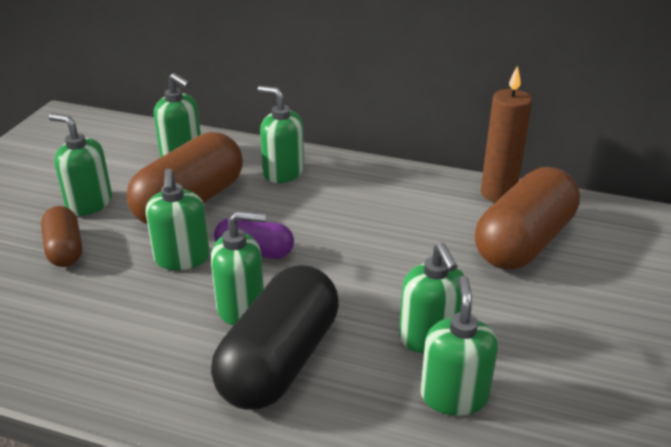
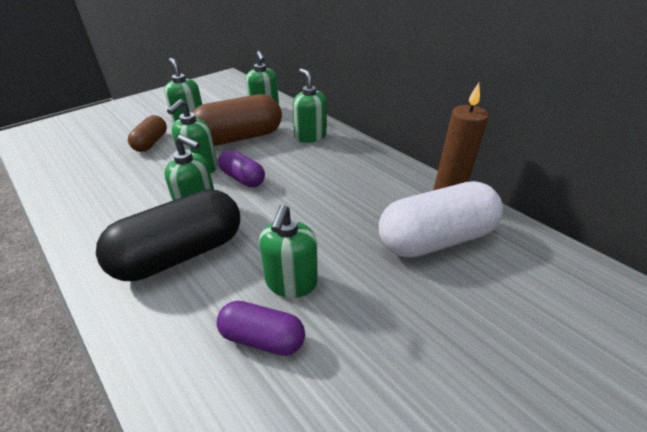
camera: 30 degrees right, 5 degrees up
(454, 396) = (262, 338): green soap dispenser -> purple capsule
(523, 242) = (435, 239): brown capsule -> white capsule

